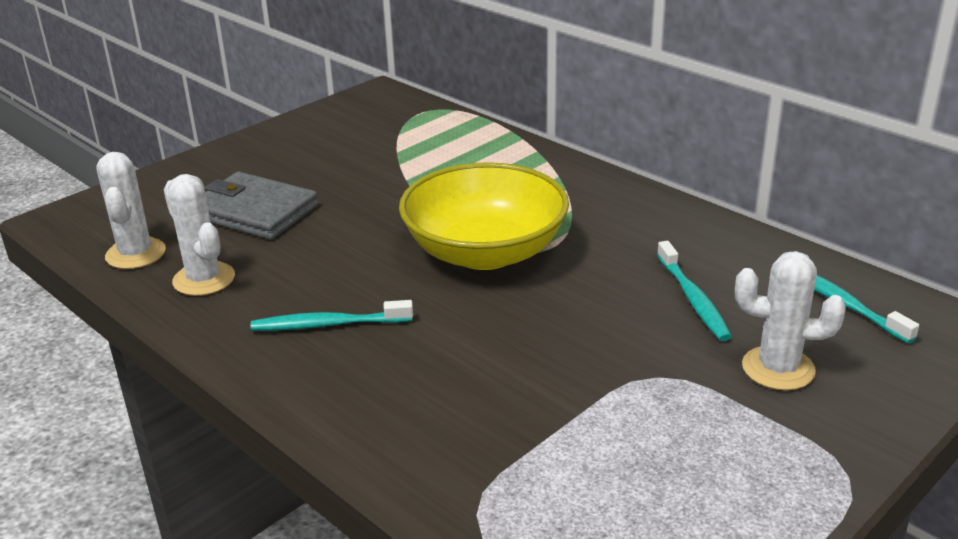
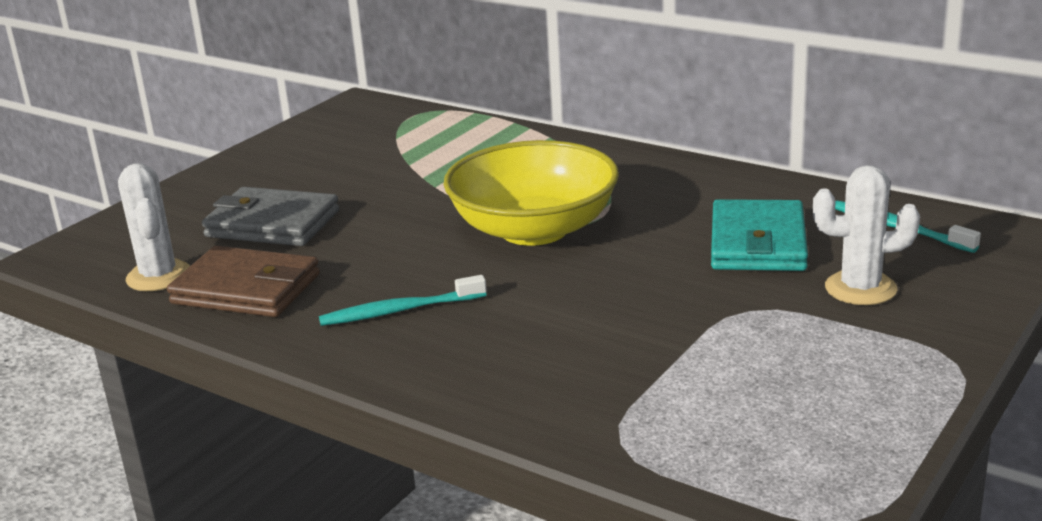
camera: 10 degrees left, 5 degrees down
(204, 279) = (246, 289): white cactus -> brown wallet
(693, 299) = (758, 243): turquoise toothbrush -> turquoise wallet

